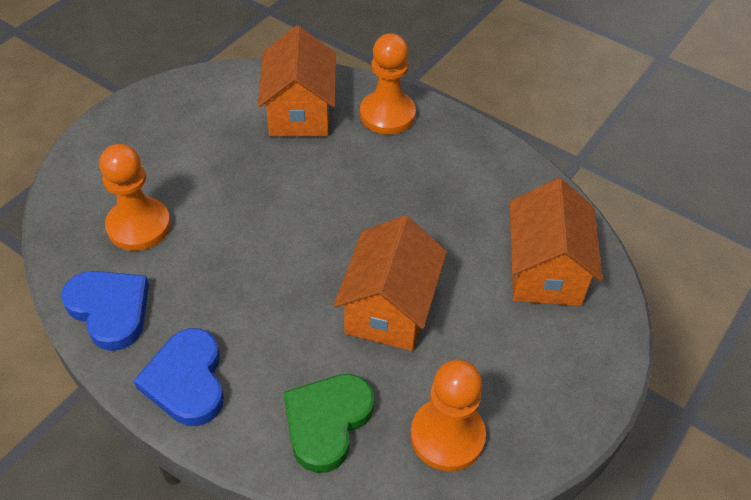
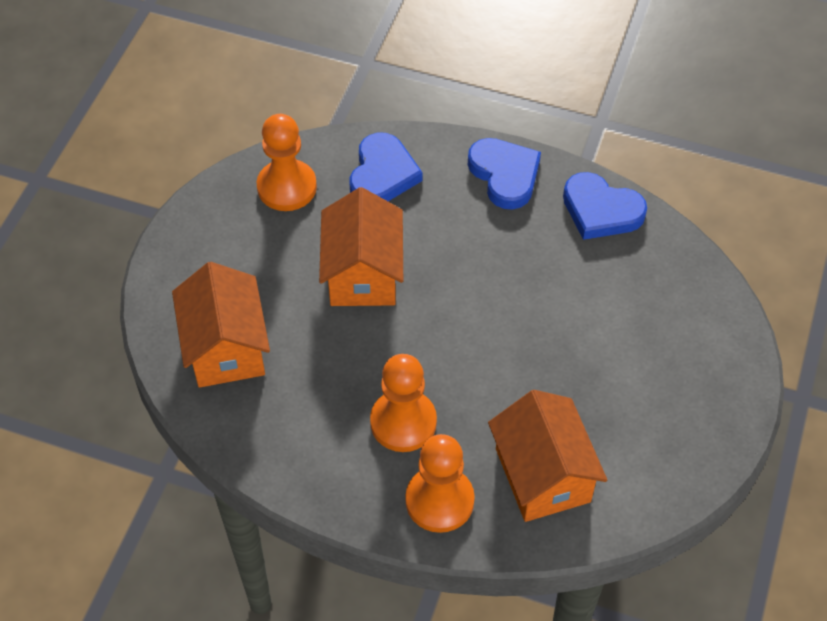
camera: 165 degrees right, 5 degrees up
(139, 226) = (628, 290): orange pawn -> orange pawn (403, 422)
(327, 422) = (382, 174): green heart -> blue heart

